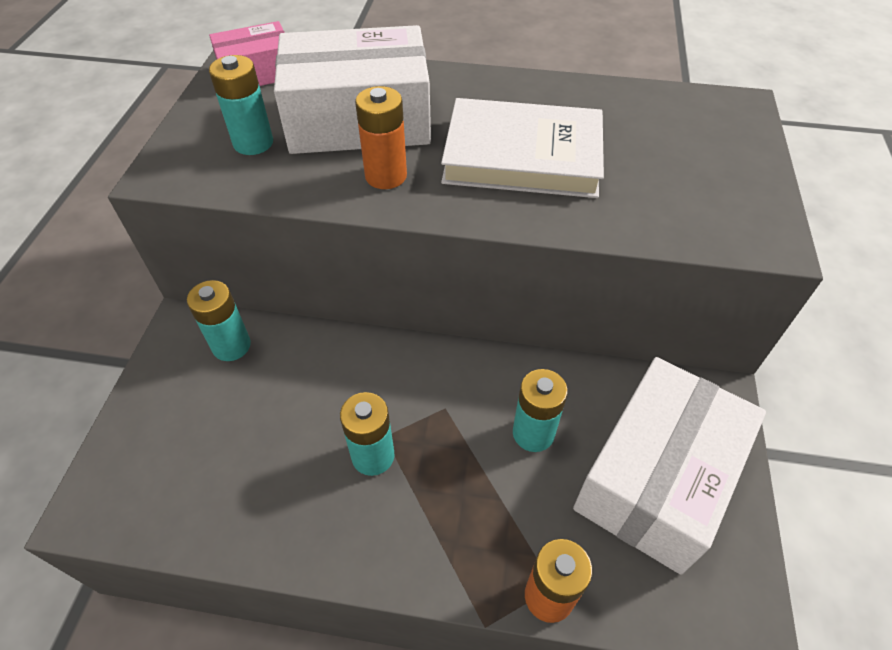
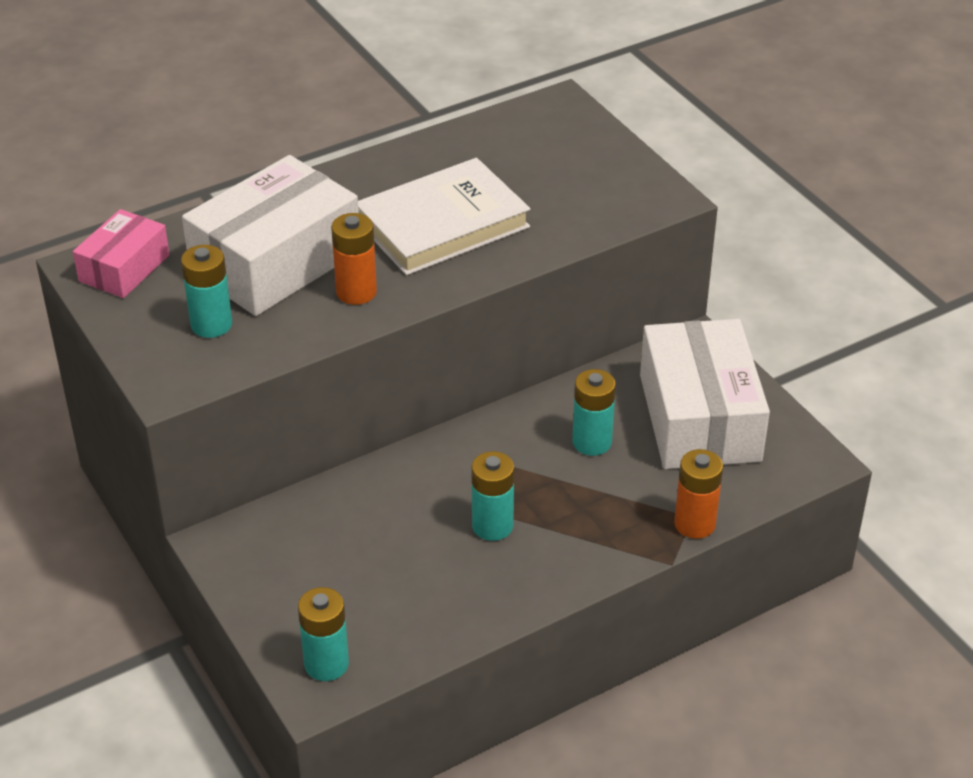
camera: 40 degrees left, 10 degrees down
(231, 346) = (283, 530): turquoise battery -> turquoise battery (326, 664)

